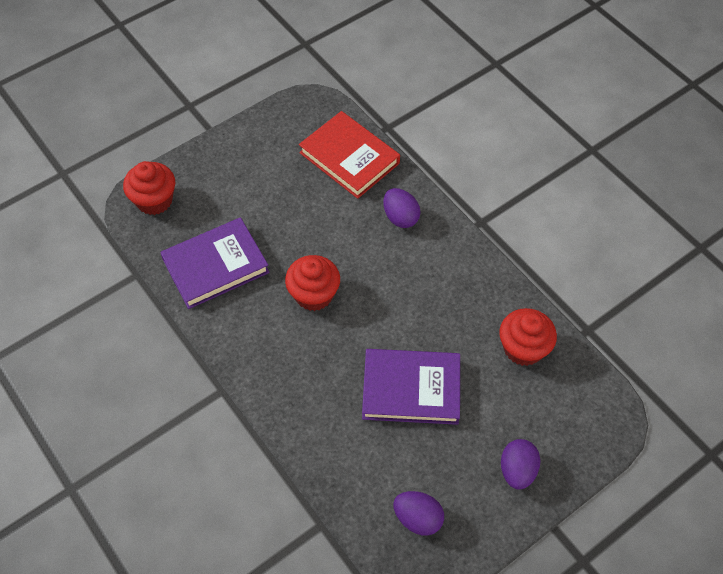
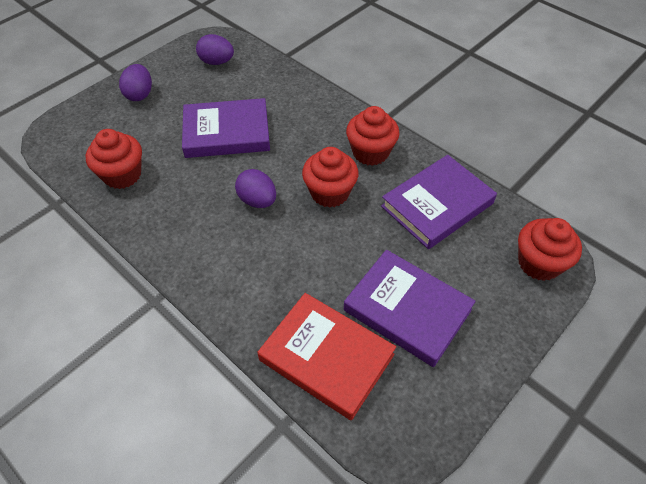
camera: 170 degrees right, 5 degrees down
(259, 336) = (370, 152): none -> red cupcake
(278, 181) = (407, 310): none -> purple book
(400, 217) = (250, 285): purple egg -> purple egg (257, 200)

